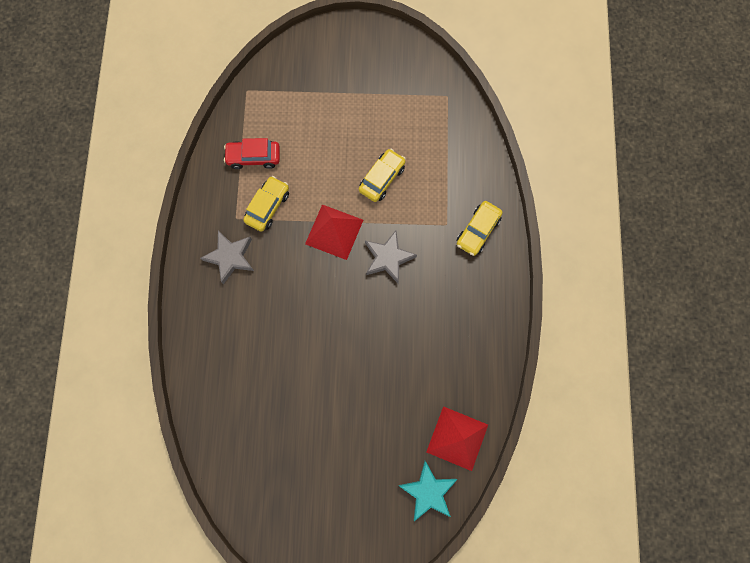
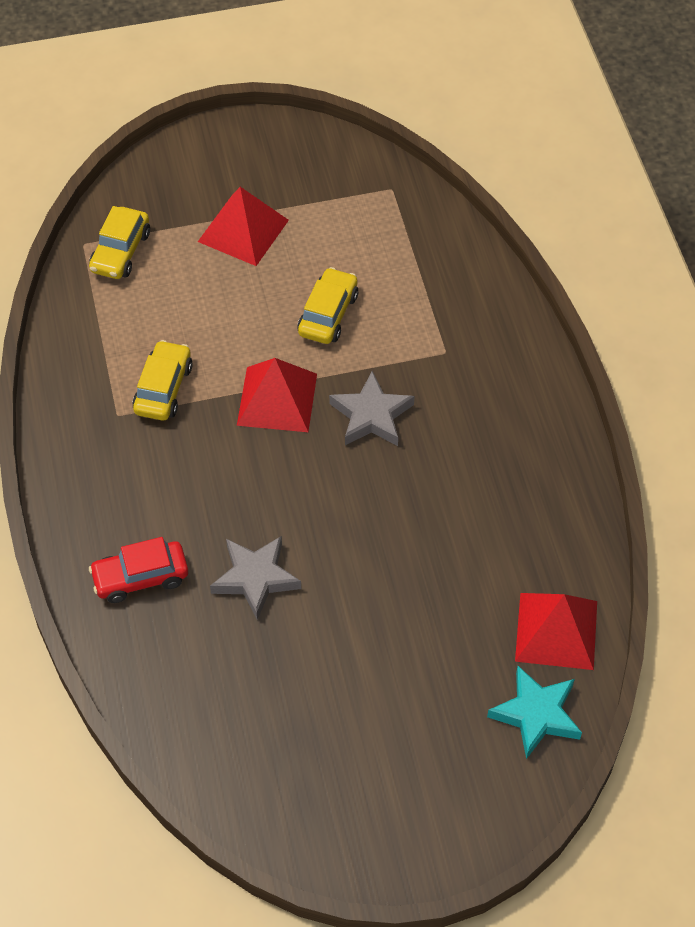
camera: 15 degrees left, 20 degrees down
(230, 257) = (125, 469): grey star -> grey star (255, 578)
(254, 157) = (121, 328): red car -> red car (140, 577)
(346, 104) = (243, 230): none -> red pyramid
(478, 231) = (495, 350): yellow car -> yellow car (120, 252)

